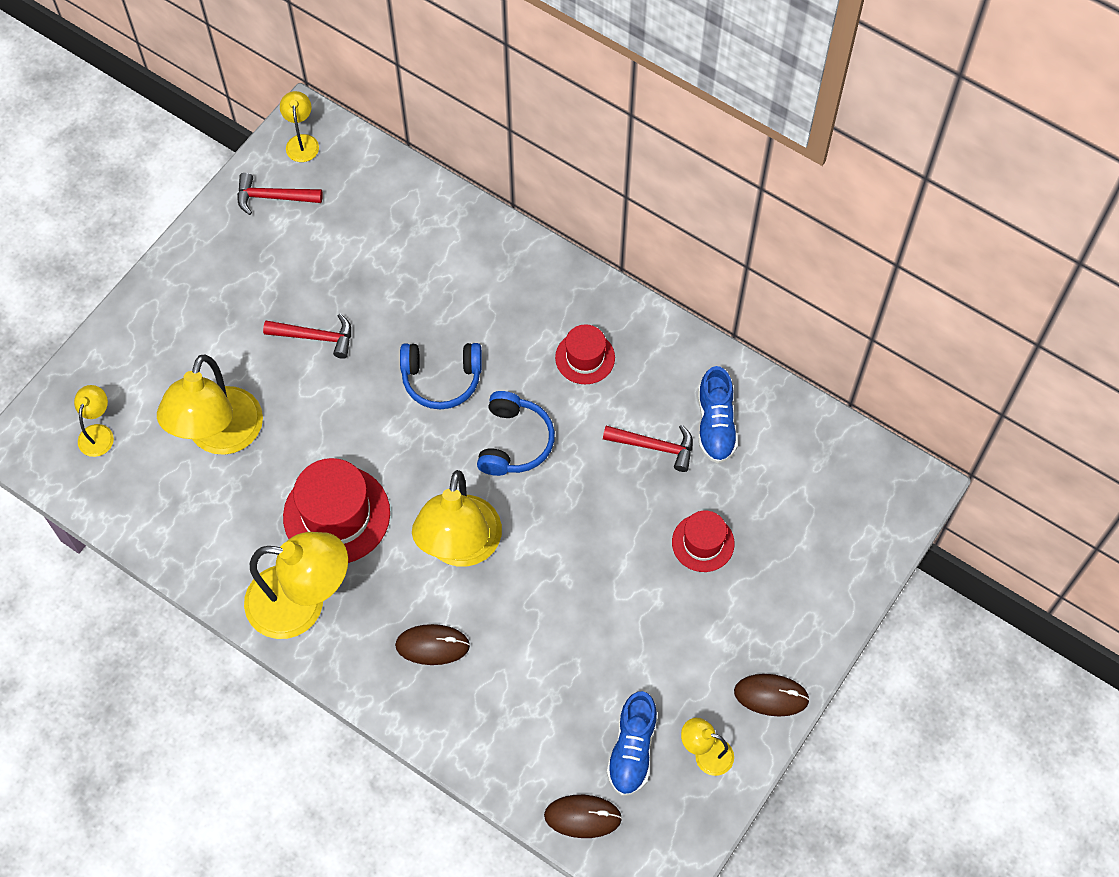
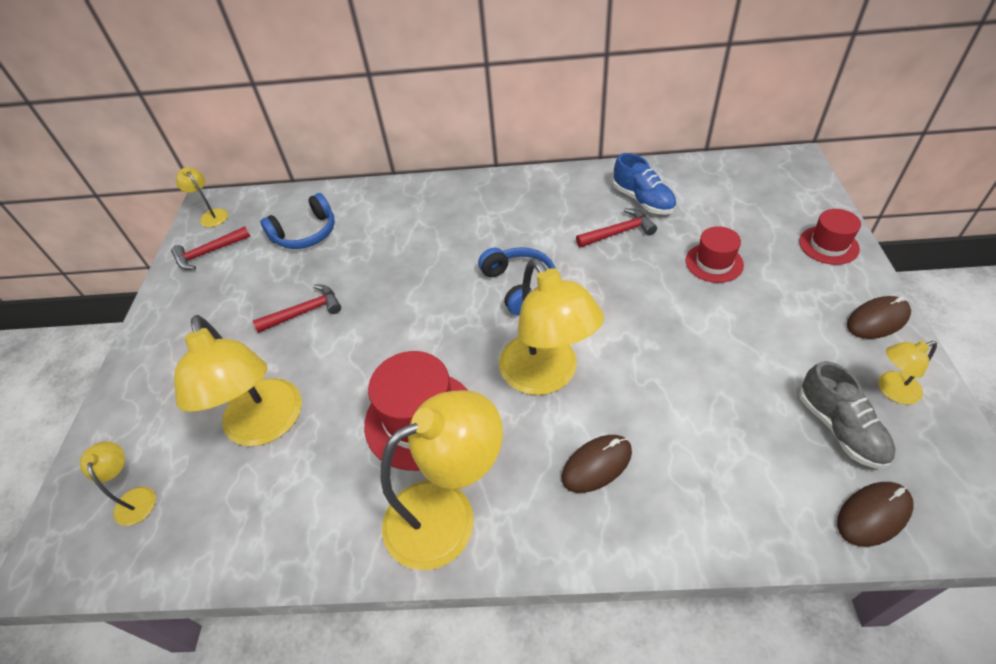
camera: 30 degrees left, 15 degrees down
(441, 379) = (429, 281): blue headphones -> blue headphones (306, 233)
(585, 357) = (520, 215): red hat -> red hat (828, 245)
(632, 750) = (840, 428): blue shoe -> grey shoe

